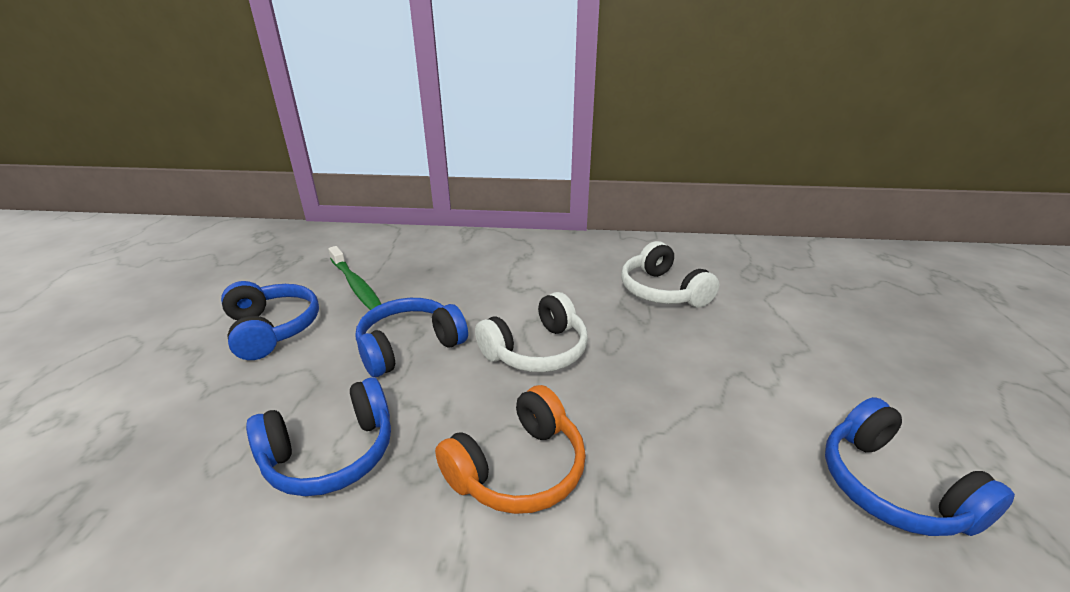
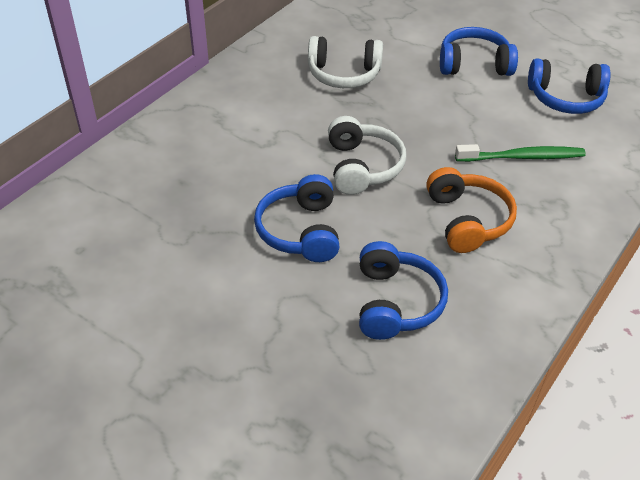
camera: 60 degrees left, 15 degrees up
(272, 329) = (196, 312): blue headphones -> blue headphones (474, 64)
(356, 286) = (166, 239): green toothbrush -> green toothbrush (522, 157)

